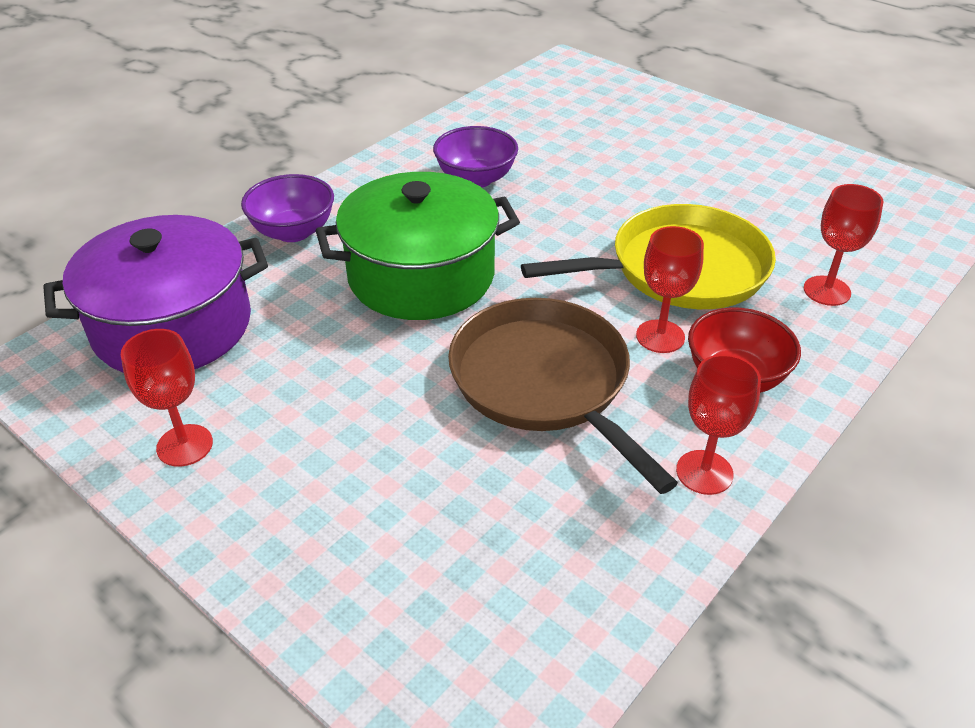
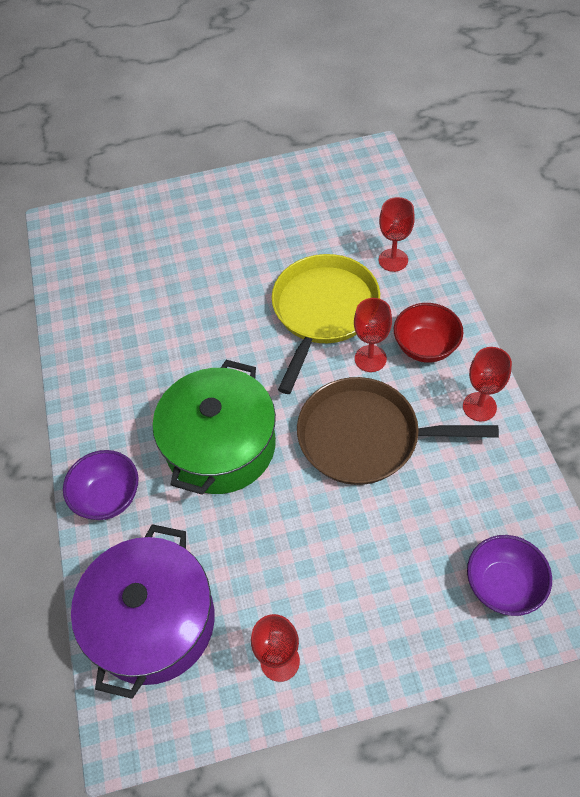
camera: 50 degrees left, 15 degrees up
(476, 179) = (144, 357): purple bowl -> purple bowl (503, 585)

